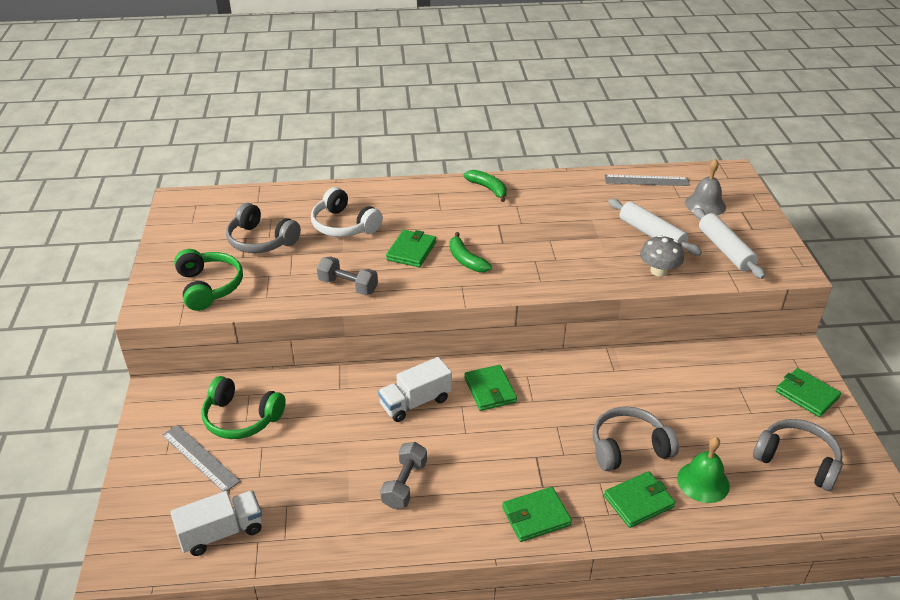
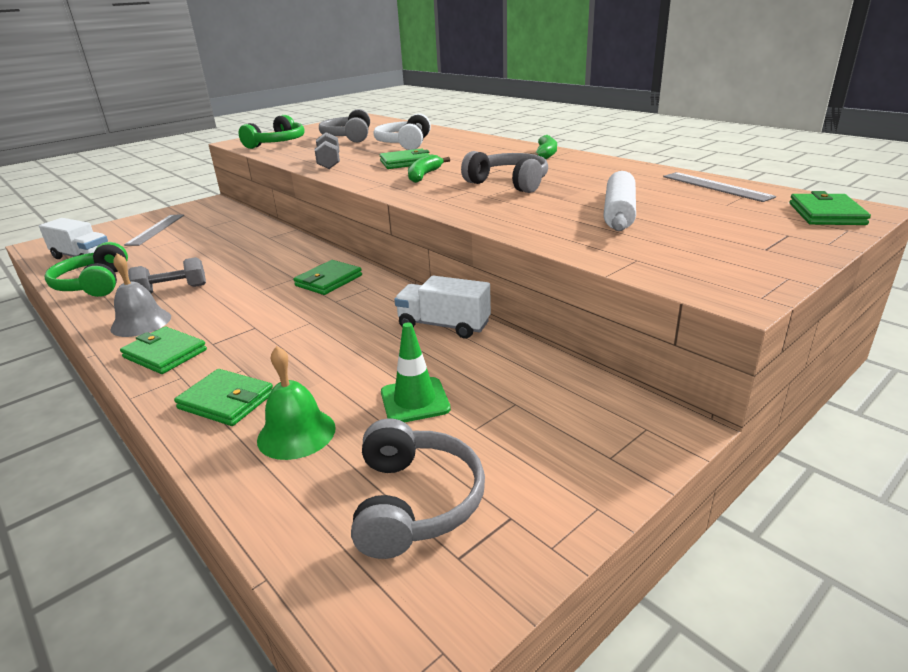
camera: 55 degrees right, 10 degrees down
(241, 418) = (206, 225): green headphones -> green headphones (94, 284)
(415, 402) = (279, 262): white truck -> white truck (444, 325)
(629, 448) = (313, 368): grey headphones -> grey headphones (509, 183)
(659, 271) = (556, 232): grey mushroom -> none
(705, 204) = (746, 217): grey bell -> grey bell (141, 322)
(706, 421) = (415, 400): none -> green traffic cone
(725, 250) = (677, 248): white rolling pin -> none
(807, 395) = (580, 466): green wallet -> green wallet (826, 214)

